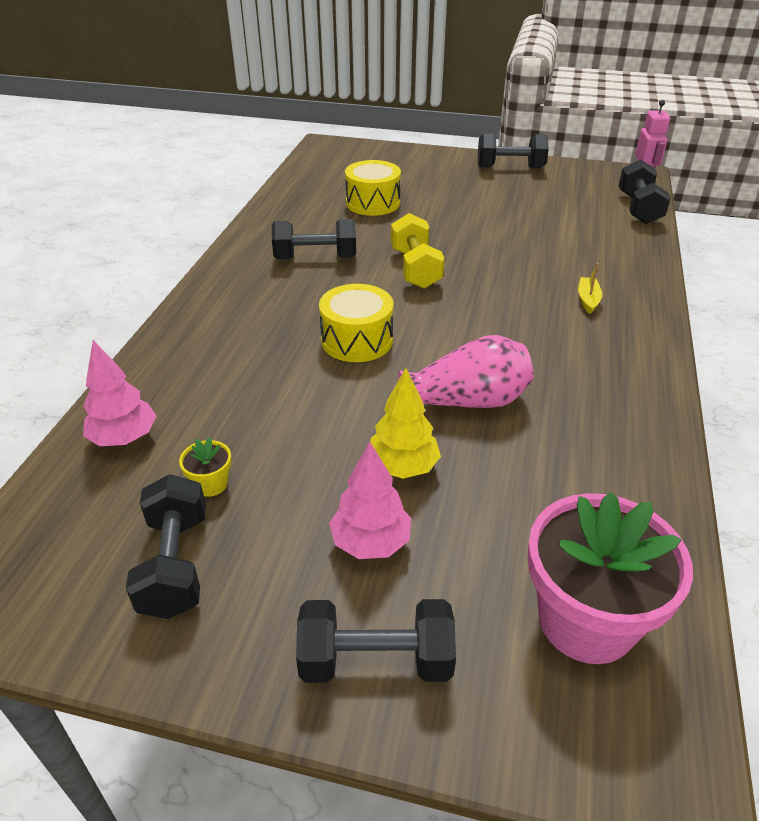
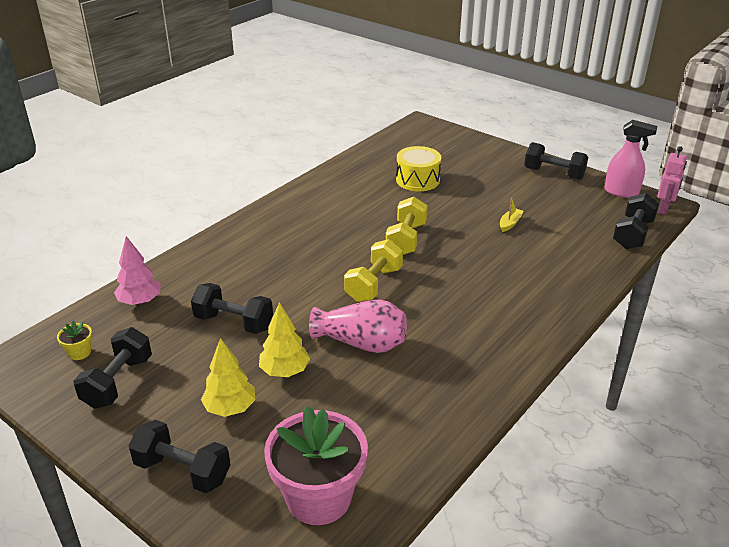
camera: 25 degrees right, 5 degrees down
(211, 484) = (167, 344): yellow flower pot -> yellow flower pot (79, 352)
(315, 258) = (342, 213): black dumbbell -> black dumbbell (234, 322)
(357, 340) = (323, 280): yellow drum -> none
(371, 542) = (230, 408): pink tree -> yellow tree
(422, 328) = (374, 284): none -> yellow dumbbell
(588, 300) = (516, 297): yellow boat -> yellow boat (510, 223)
(590, 171) = (621, 192): none -> pink spray bottle

